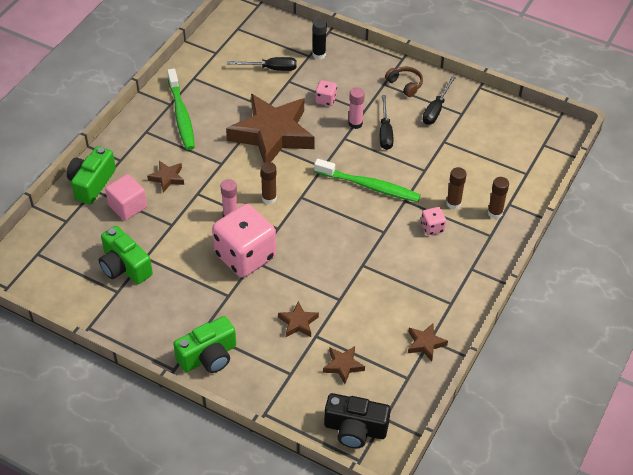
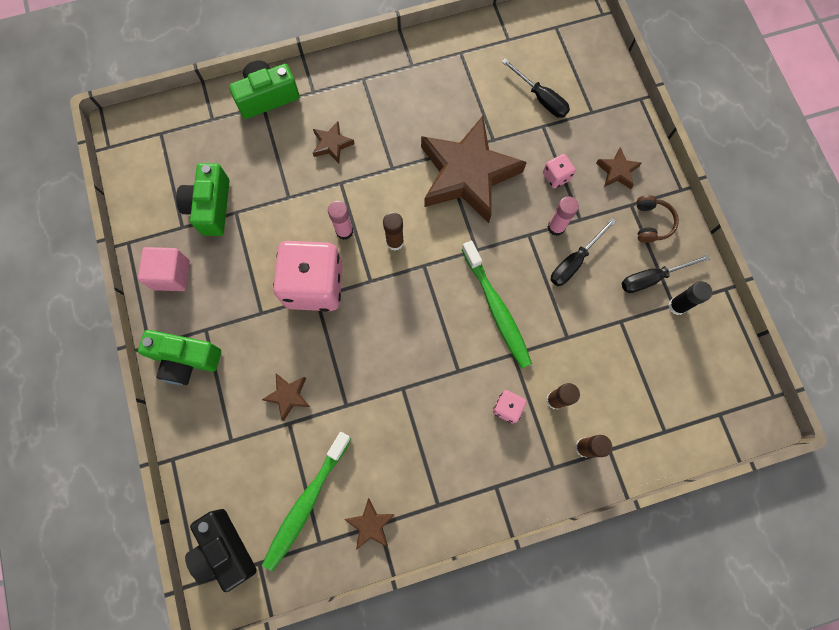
camera: 45 degrees right, 25 degrees up
(128, 206) = (272, 147): pink cube -> pink cube (171, 275)
(181, 115) = (409, 86): green toothbrush -> green toothbrush (306, 503)
(319, 54) = (603, 118): black glue stick -> black glue stick (677, 306)
(343, 366) = (279, 476): brown star -> brown star (617, 171)

